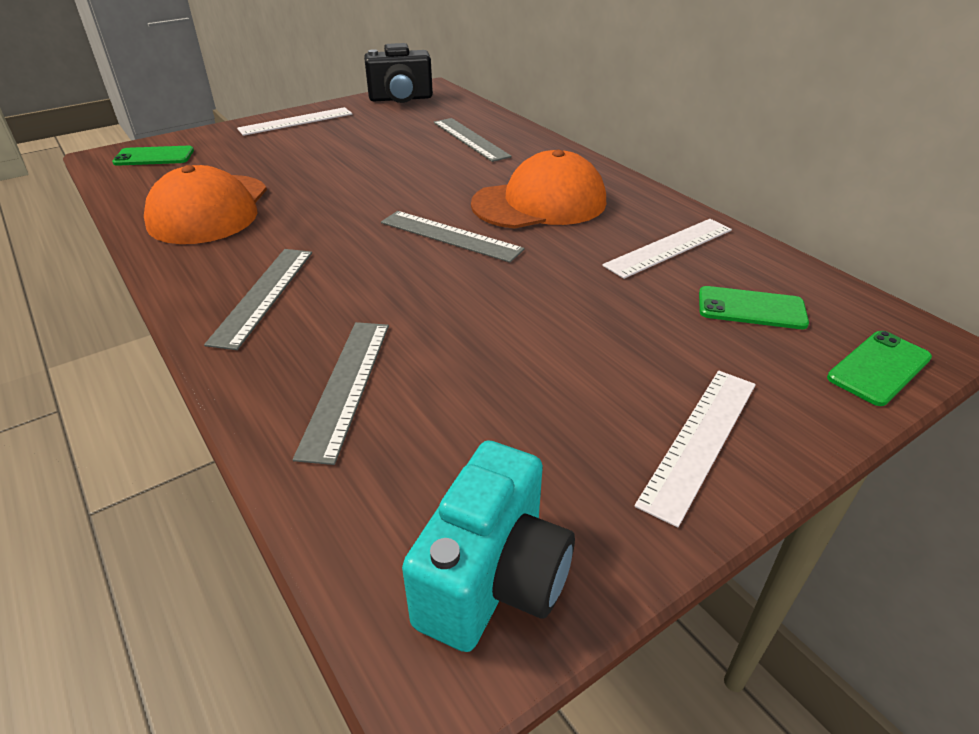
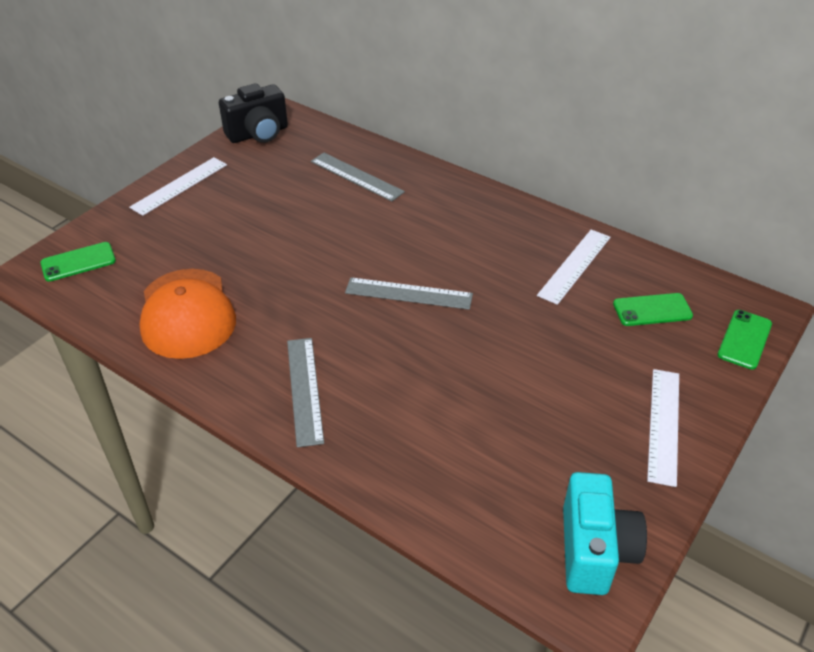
camera: 20 degrees left, 5 degrees up
(346, 386) = (423, 450): grey ruler -> none
(539, 203) = (457, 241): orange cap -> none

